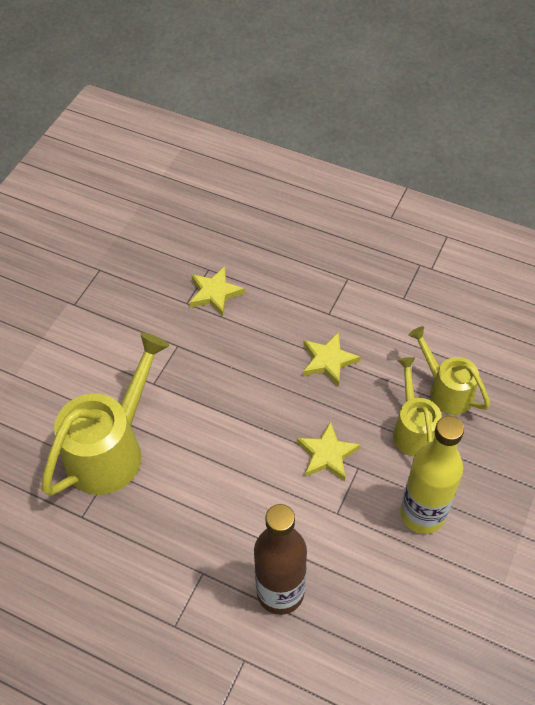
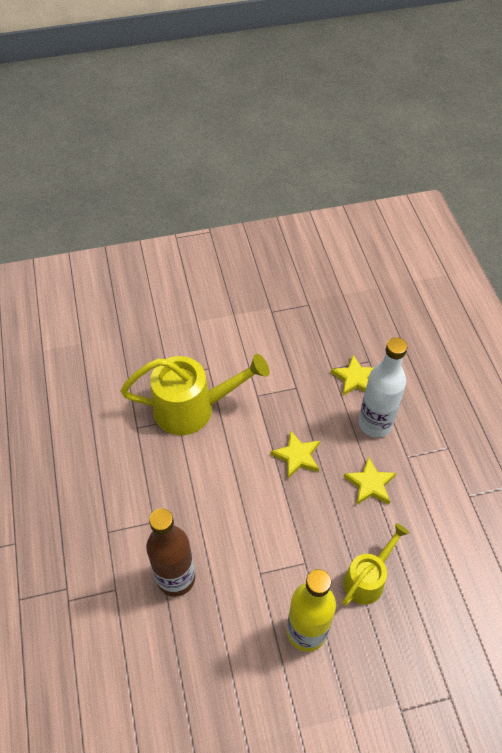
camera: 50 degrees right, 0 degrees up
(274, 313) = (375, 424): none -> white bottle
(327, 454) = (298, 535): yellow star -> yellow star (297, 456)
(446, 390) = (420, 579): yellow watering can -> none

